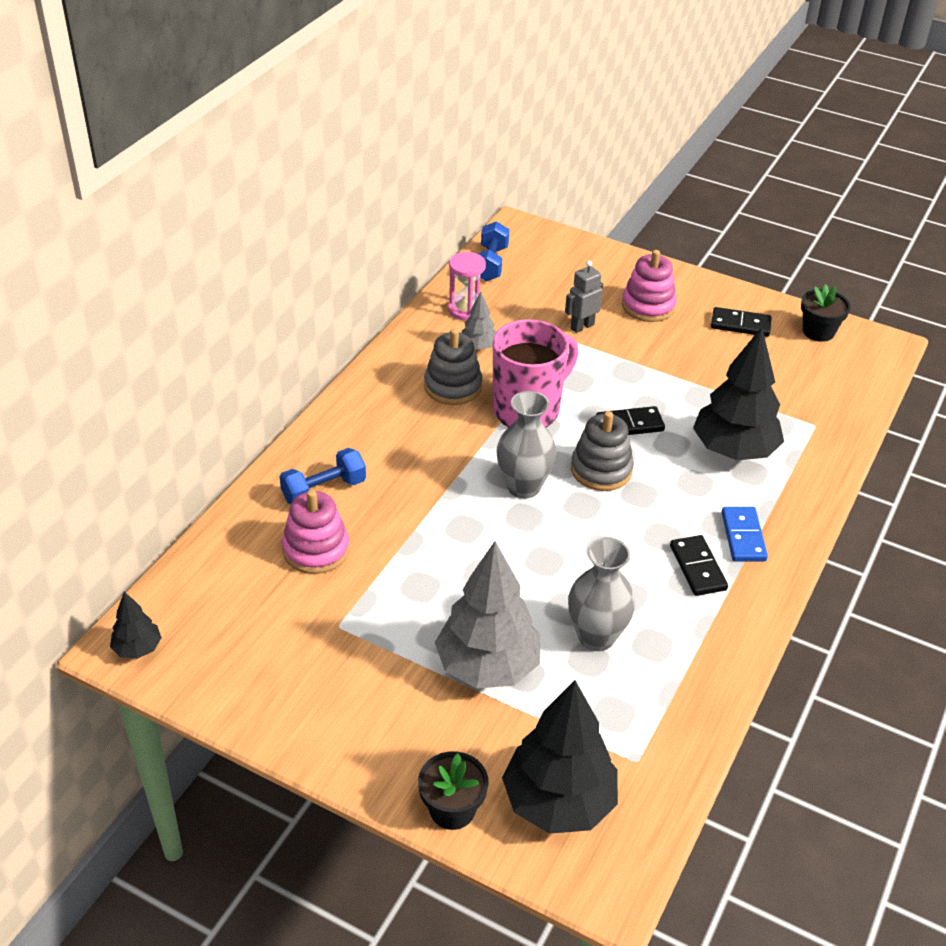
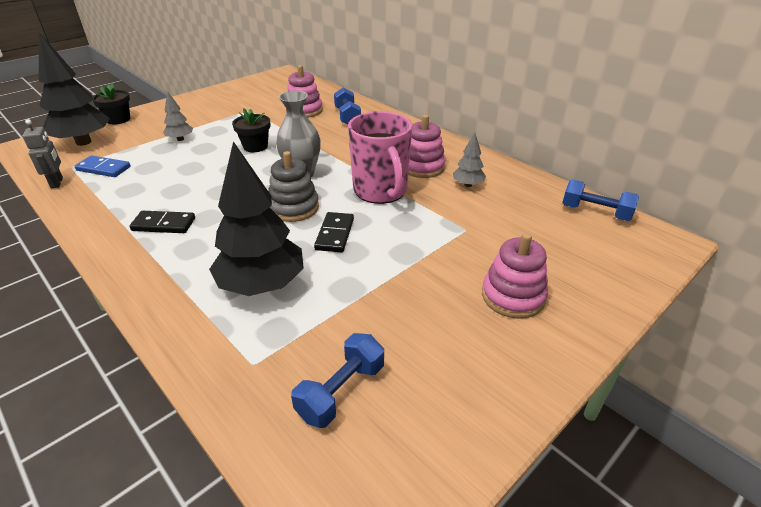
camera: 110 degrees right, 5 degrees down
(137, 648) = (280, 75): black tree -> none
(453, 386) = (422, 167): grey stacking toy -> pink stacking toy
(466, 310) = (521, 188): pink hourglass -> none
(487, 666) = (180, 139): grey tree -> grey tree, size x0.48
(582, 326) = (484, 242): grey robot -> grey robot (57, 183)
(596, 637) = (159, 173): grey vase -> none
(740, 324) = (461, 367): black domino -> none
(743, 536) = (167, 256): blue domino -> blue domino (103, 169)
(802, 375) = (341, 391): none -> blue dumbbell
(818, 331) = (424, 455): black flower pot -> black flower pot (255, 146)

